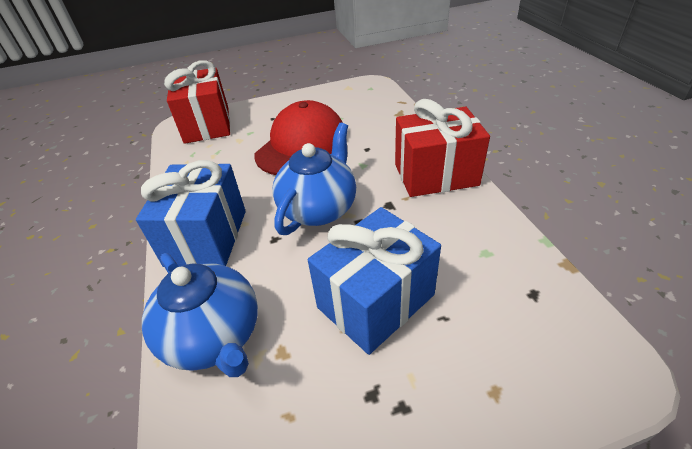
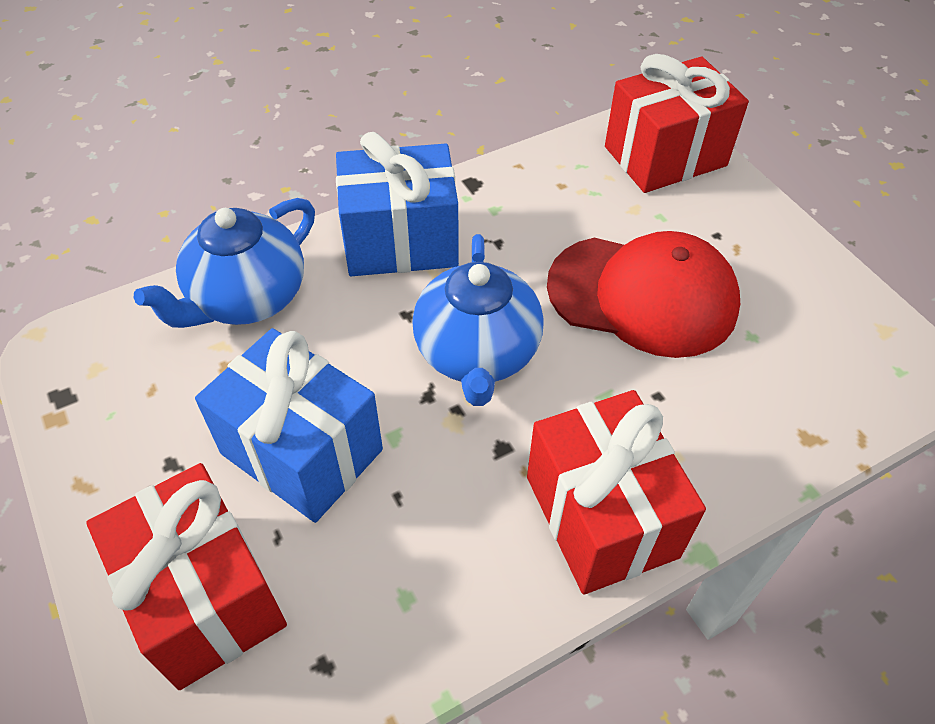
camera: 75 degrees right, 10 degrees up
(319, 209) = (477, 353): blue teapot -> blue teapot turned 75 degrees clockwise
(493, 364) = (205, 597): none -> red gift

